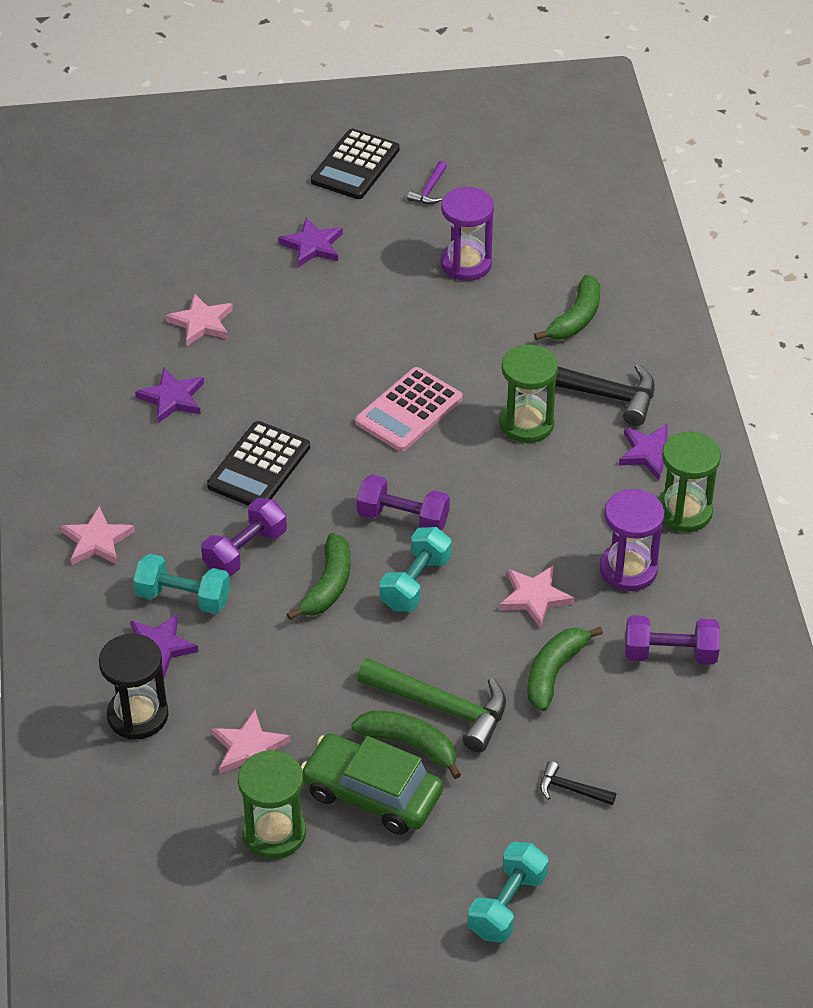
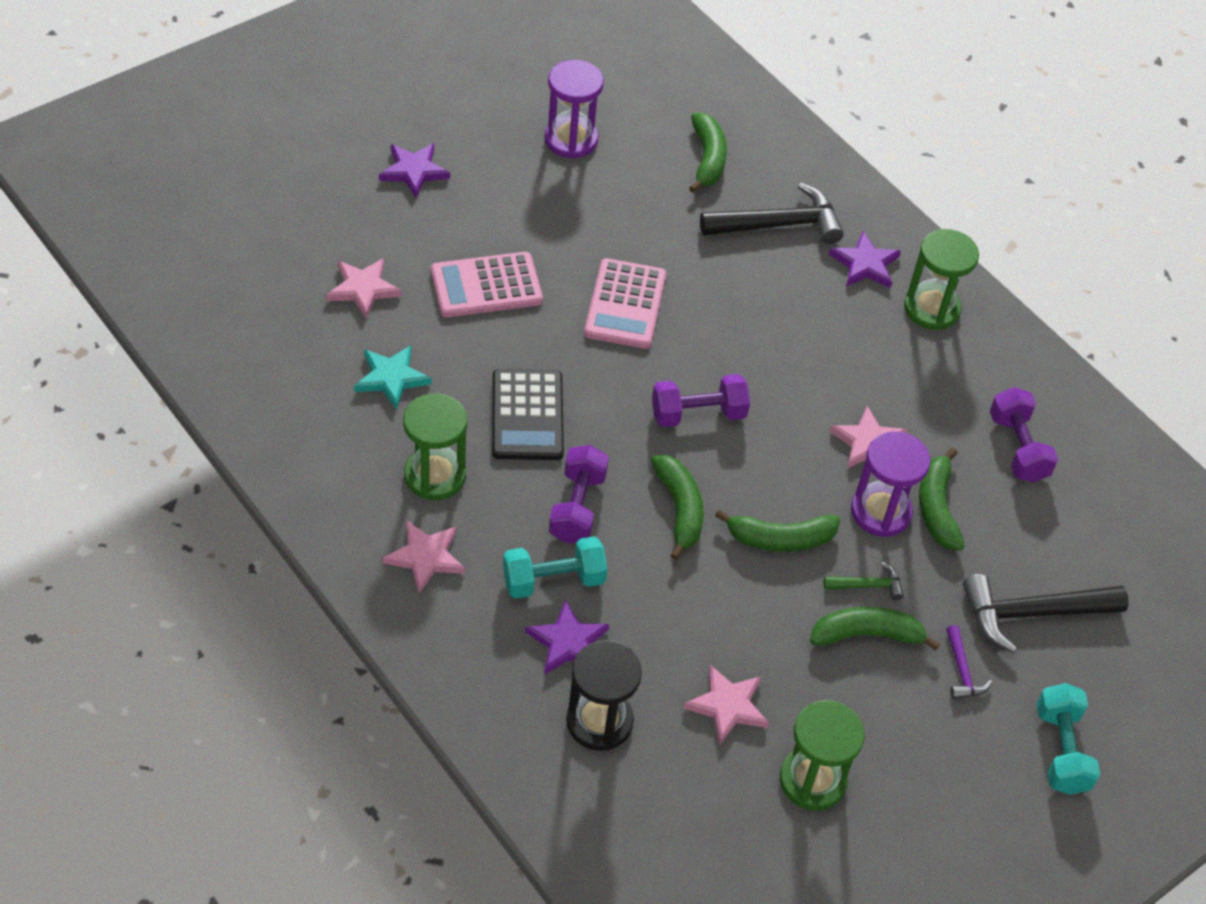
camera: 35 degrees left, 5 degrees up
(172, 398) = (391, 378): purple star -> turquoise star
(303, 355) = (486, 286): none -> pink calculator
(355, 165) = (395, 76): black calculator -> none
(372, 794) = (869, 699): green car -> none
(395, 641) = (780, 539): none -> green banana
(415, 583) = (755, 473): turquoise dumbbell -> none
(429, 190) = (484, 77): purple hammer -> purple hammer (962, 671)
(442, 707) = (867, 585): green hammer -> green hammer, size x0.49
(526, 423) = (739, 277): green hourglass -> green hourglass (435, 475)
(571, 789) = (1032, 614): black hammer -> black hammer, size x2.04
(628, 569) = (926, 383): purple hourglass -> purple hourglass (881, 512)
(670, 654) = (1018, 448): purple dumbbell -> purple dumbbell turned 75 degrees counterclockwise

